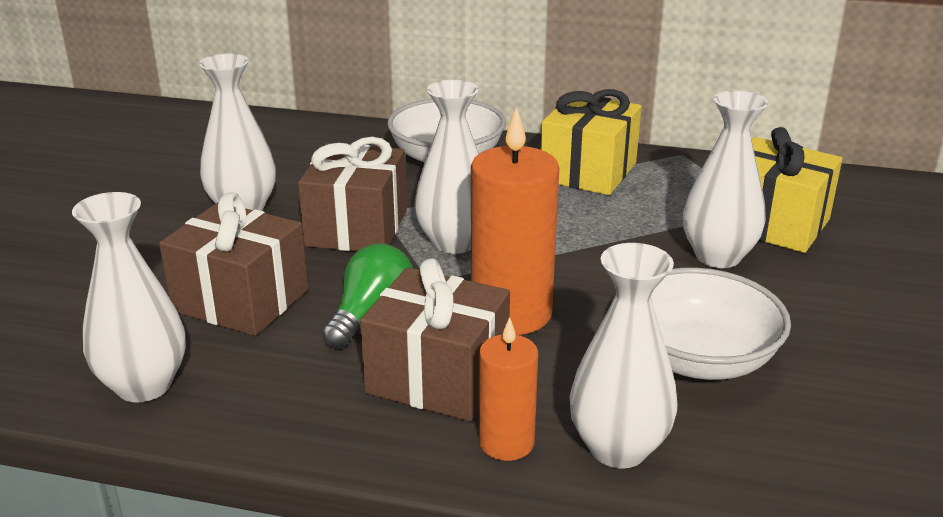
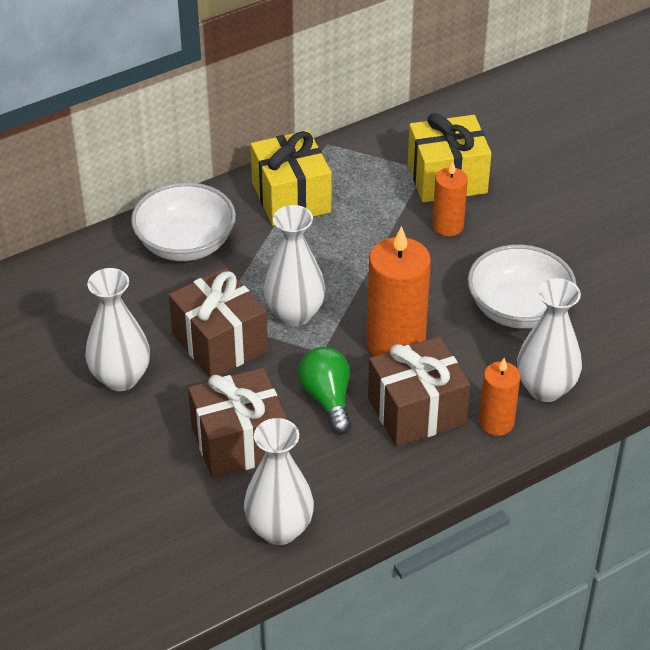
camera: 45 degrees left, 15 degrees up
(718, 256) = (448, 226): white vase -> orange candle

